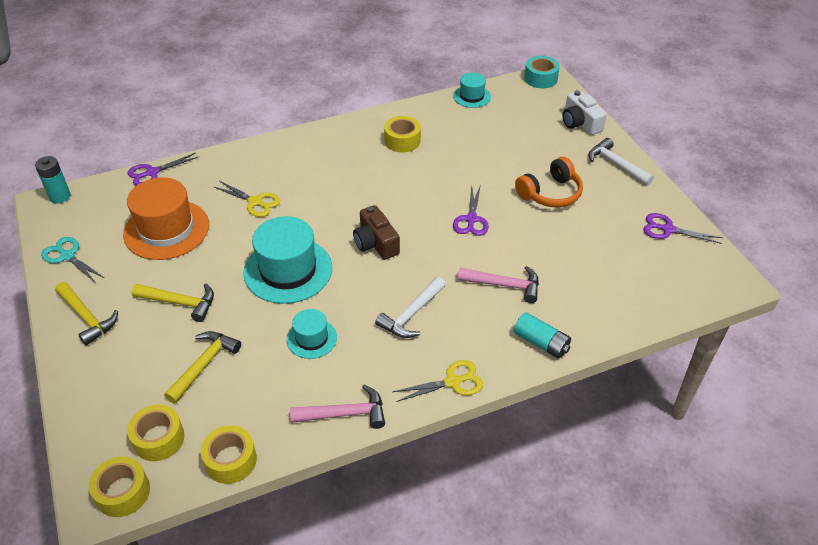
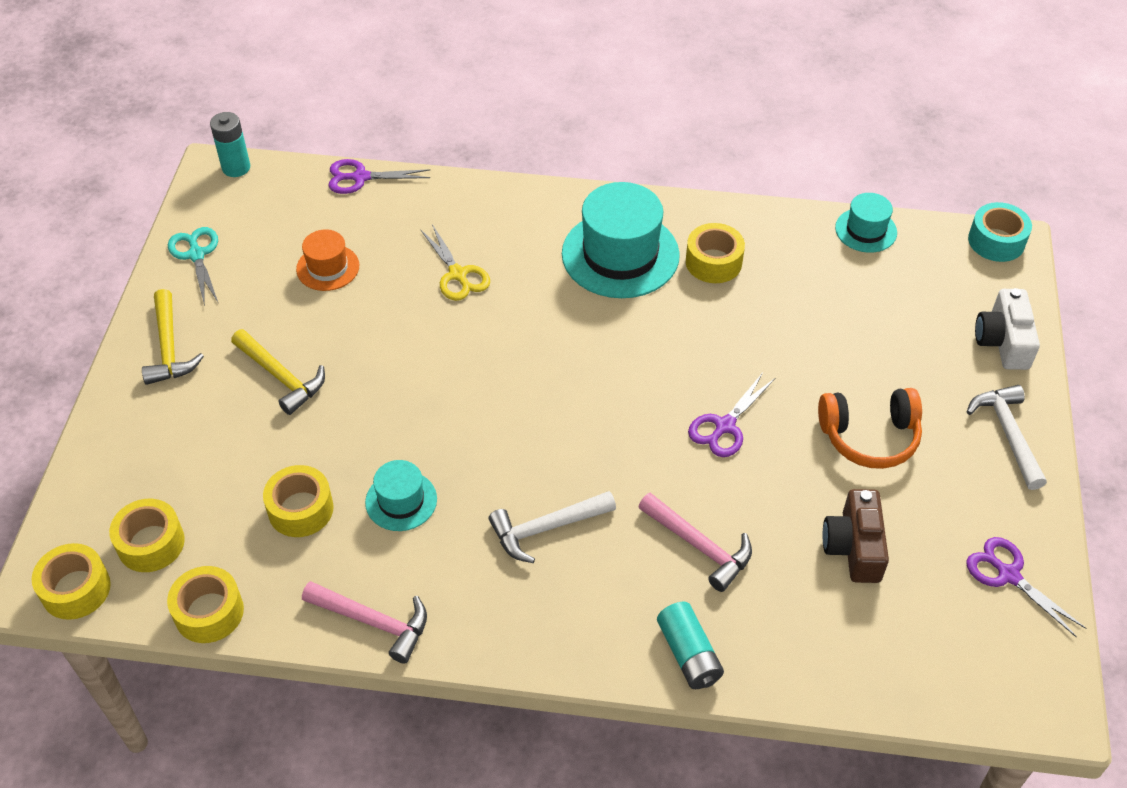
camera: 30 degrees right, 5 degrees up
(166, 229) = (328, 267): orange hat -> orange hat, size x0.53
(204, 365) = (256, 474): yellow hammer -> none
(249, 372) = (300, 509): none -> yellow tape
(288, 270) = (434, 391): turquoise hat -> turquoise hat (620, 254)
(376, 243) = (570, 403): brown camera -> brown camera (854, 547)
(452, 382) = (533, 649): yellow scissors -> none

